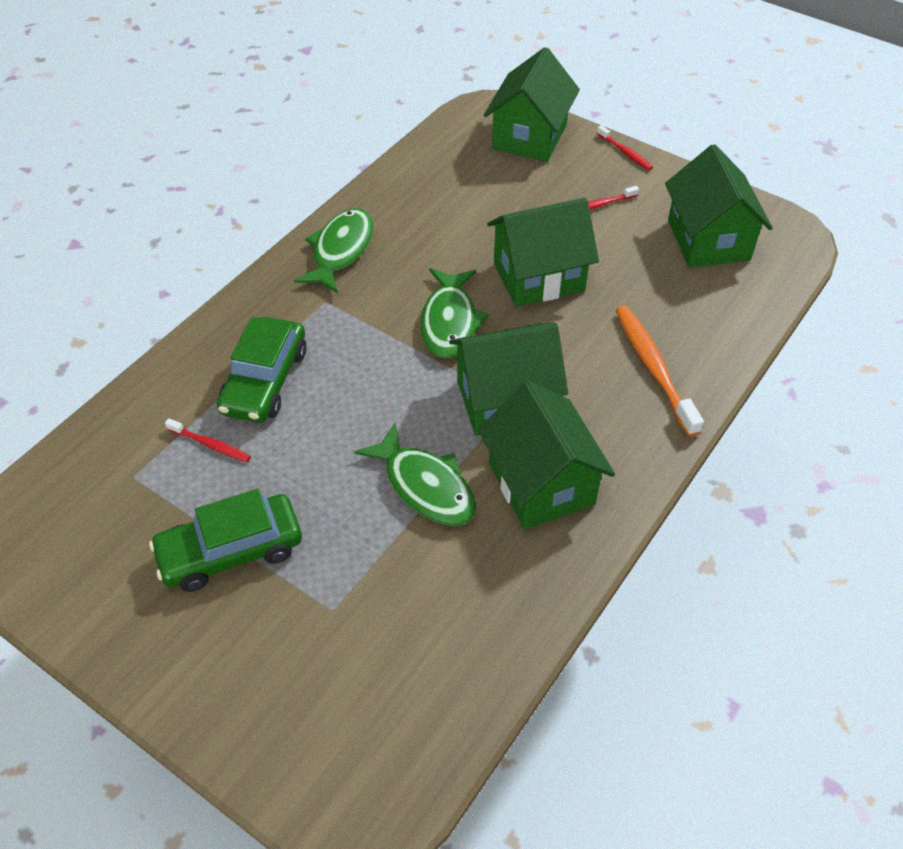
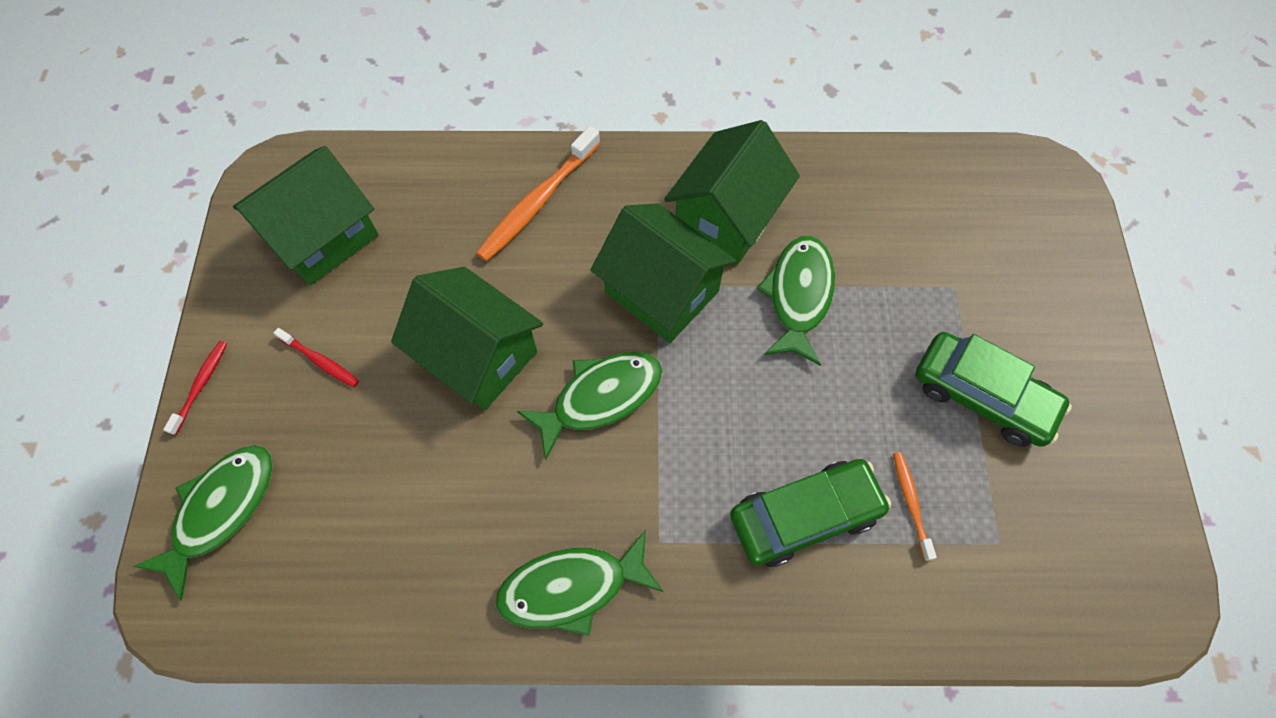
camera: 125 degrees left, 15 degrees up
(210, 445) = (911, 503): red toothbrush -> orange toothbrush
(529, 137) = (221, 510): green house -> green fish

